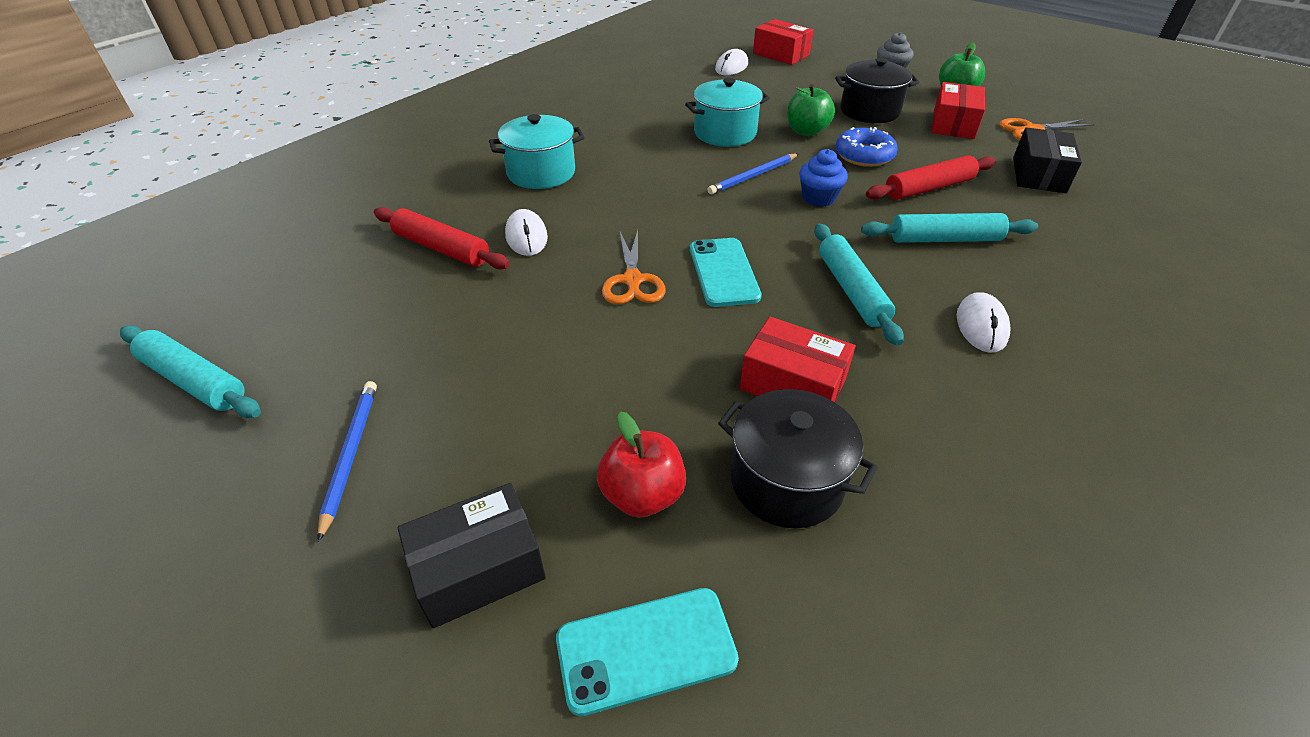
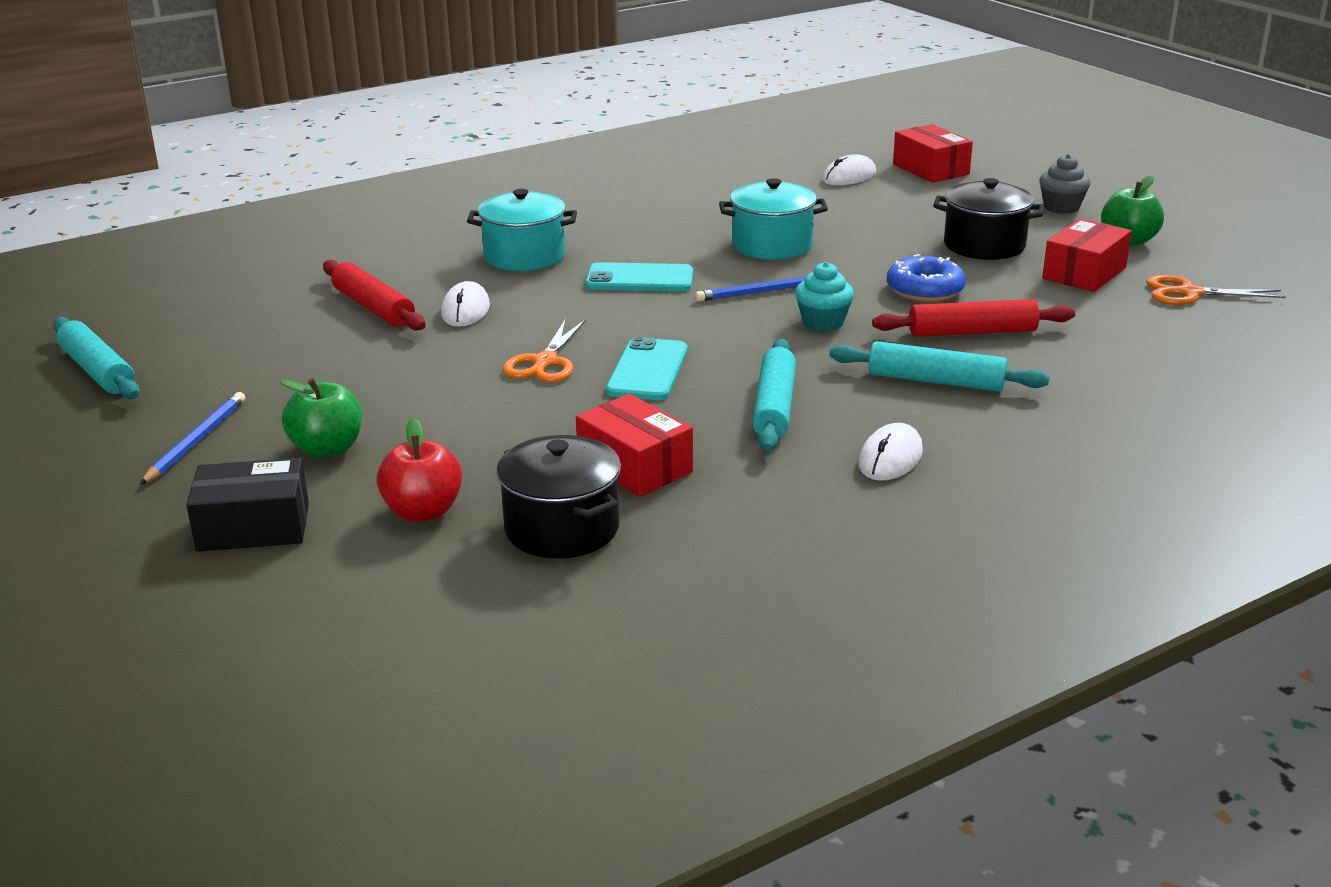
camera: 20 degrees right, 15 degrees down
(646, 649) = (351, 597): turquoise phone -> turquoise phone (639, 279)
(806, 131) = (877, 256): green apple -> green apple (327, 449)
(818, 198) = (823, 322): blue cupcake -> turquoise cupcake
(1038, 175) = (1137, 339): black box -> none

